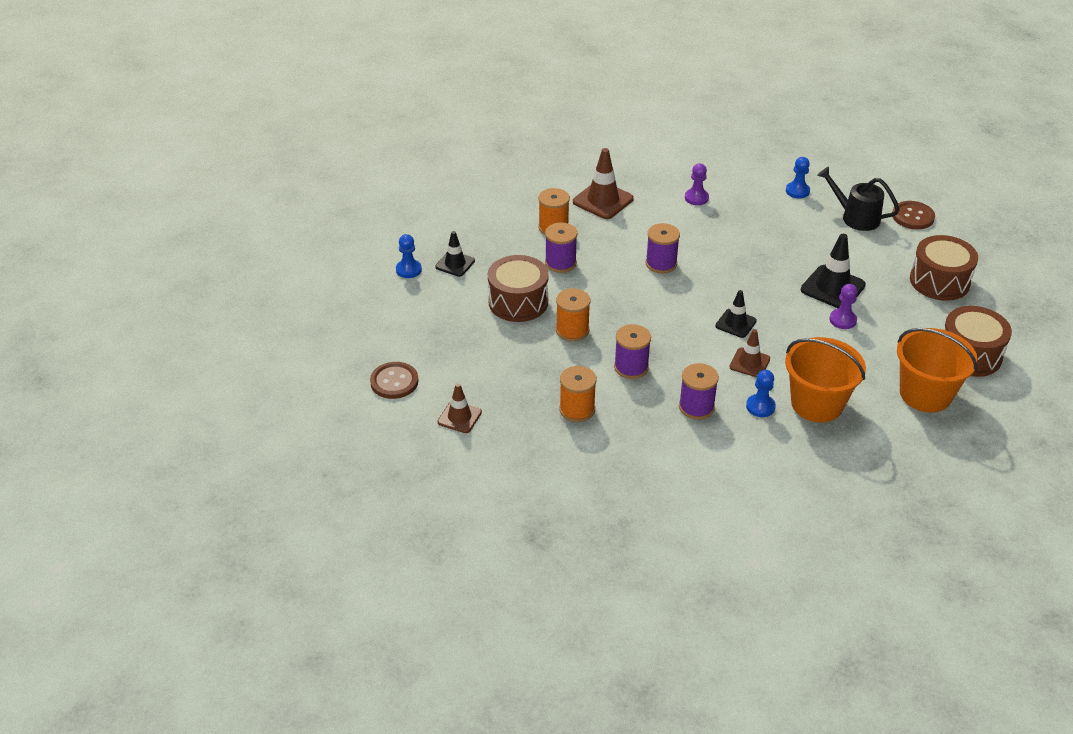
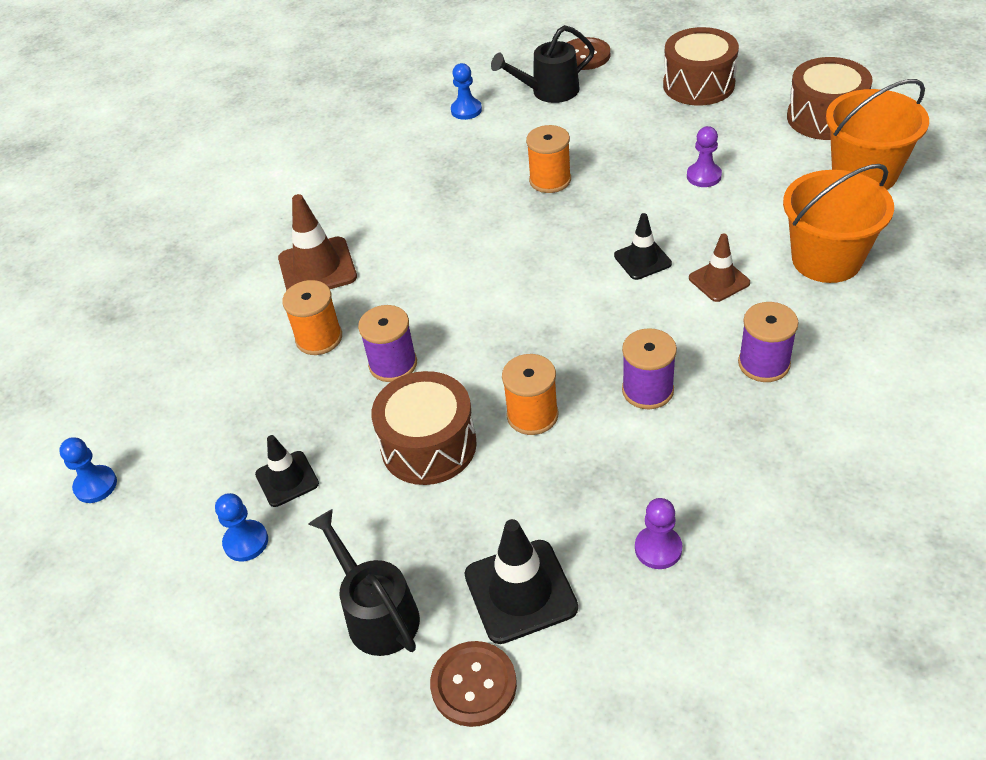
camera: 50 degrees left, 5 degrees up
(406, 332) = (376, 613): none -> black watering can
(459, 417) = (612, 634): brown traffic cone -> none
(577, 409) = (689, 485): orange spool -> orange spool (550, 180)
(661, 263) = (482, 272): purple spool -> none
(696, 198) = (397, 188): purple pawn -> purple pawn (658, 548)
(760, 407) = (801, 307): blue pawn -> blue pawn (96, 485)
(832, 287) = (645, 159): black traffic cone -> black traffic cone (520, 591)

